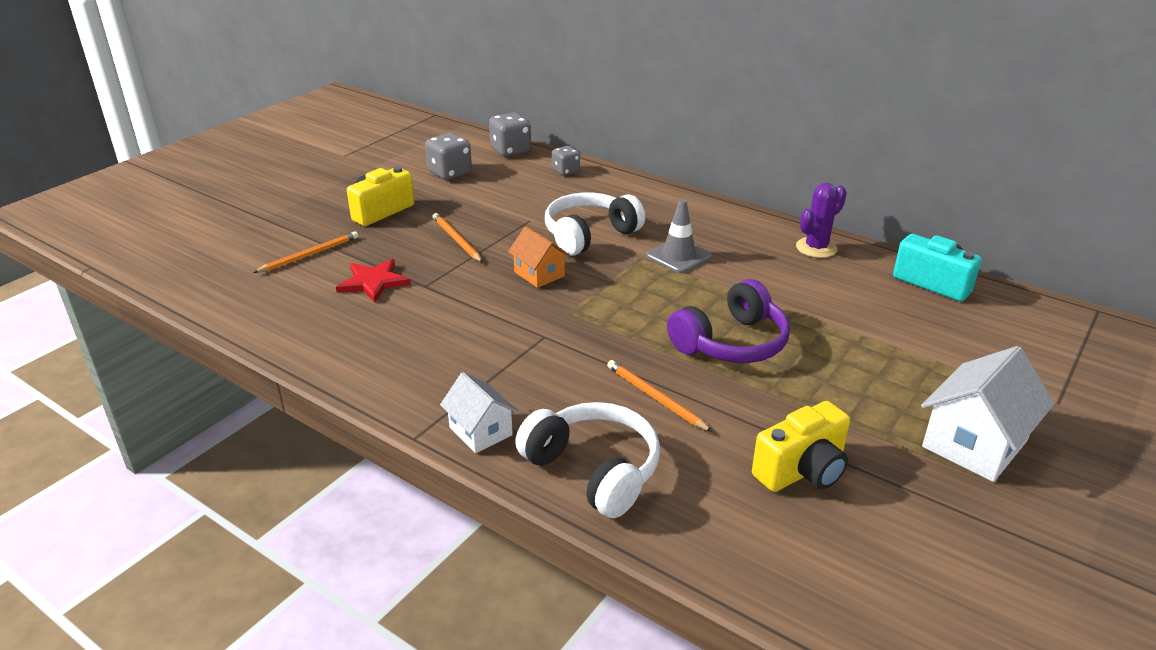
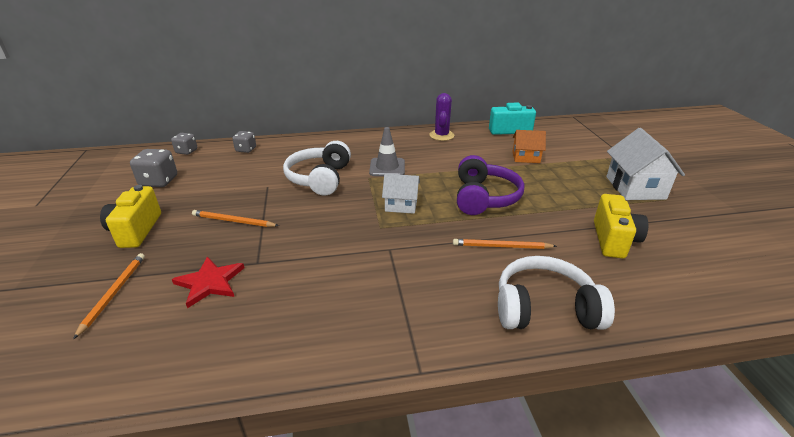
camera: 45 degrees left, 0 degrees up
(480, 431) = (452, 333): white house -> white house (401, 205)
(510, 150) = (186, 151): grey dice -> grey dice, size x0.64
(539, 274) = (326, 214): orange house -> orange house (526, 157)

